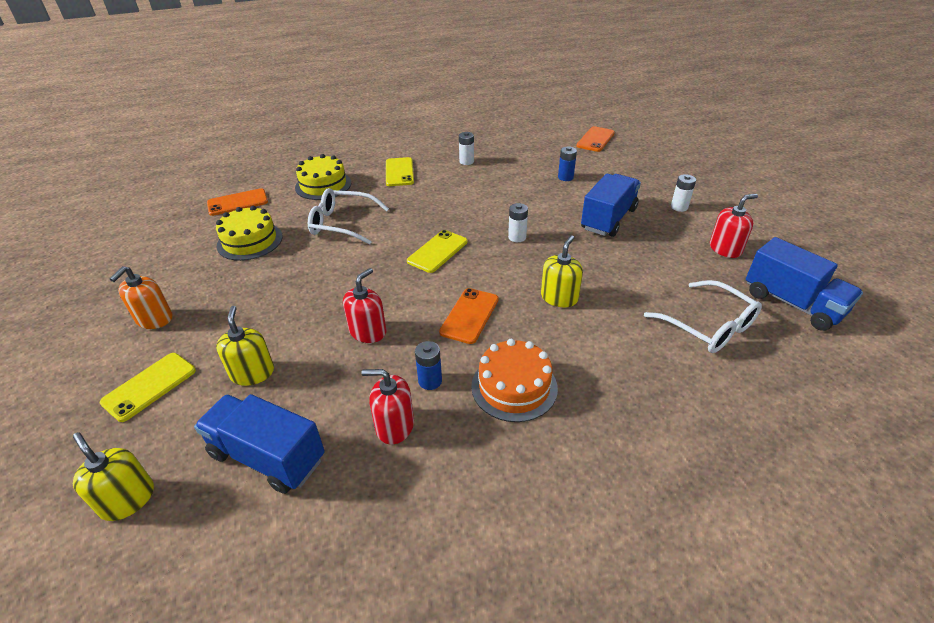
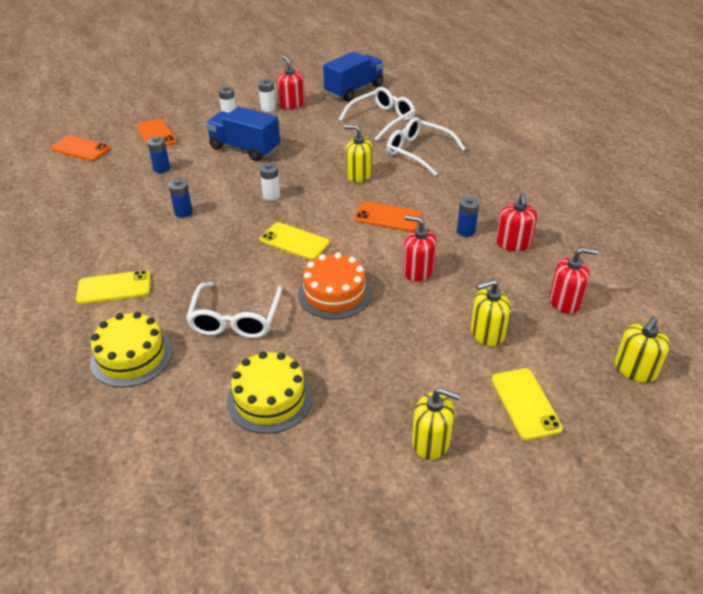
camera: 95 degrees left, 0 degrees up
(149, 386) = (525, 403): yellow phone -> yellow phone turned 45 degrees clockwise
(154, 319) = (431, 442): orange soap dispenser -> yellow soap dispenser
(237, 202) = (164, 444): orange phone -> orange phone (156, 134)
(267, 456) = (565, 301): blue truck -> red soap dispenser
(466, 161) = (103, 234): white battery -> white battery (268, 108)
(492, 192) = (183, 212): none -> blue battery
(514, 387) = (460, 194): orange cake -> orange cake (334, 293)
(621, 356) = (418, 152): none -> white glasses

